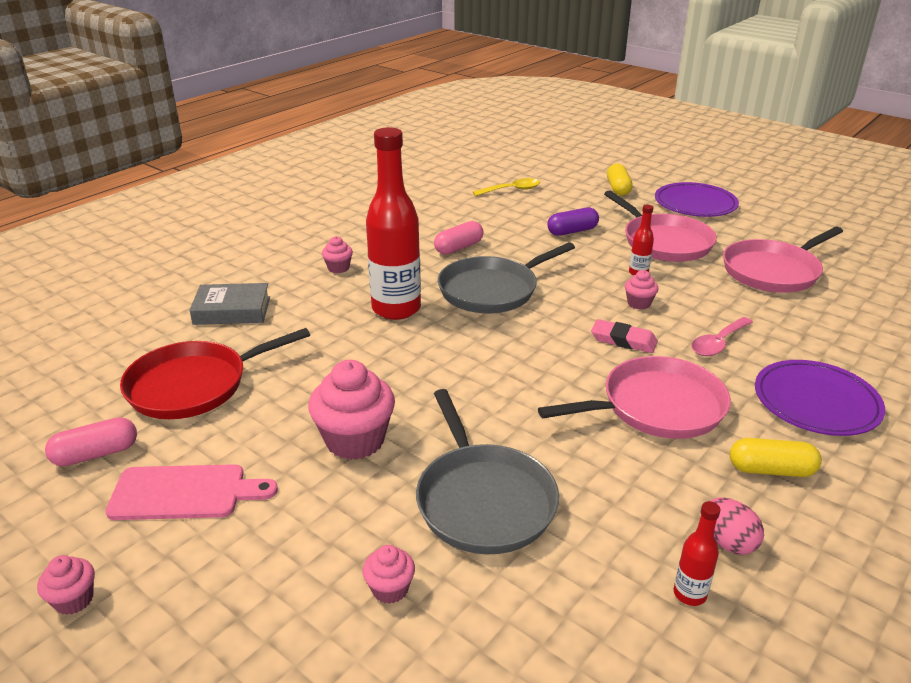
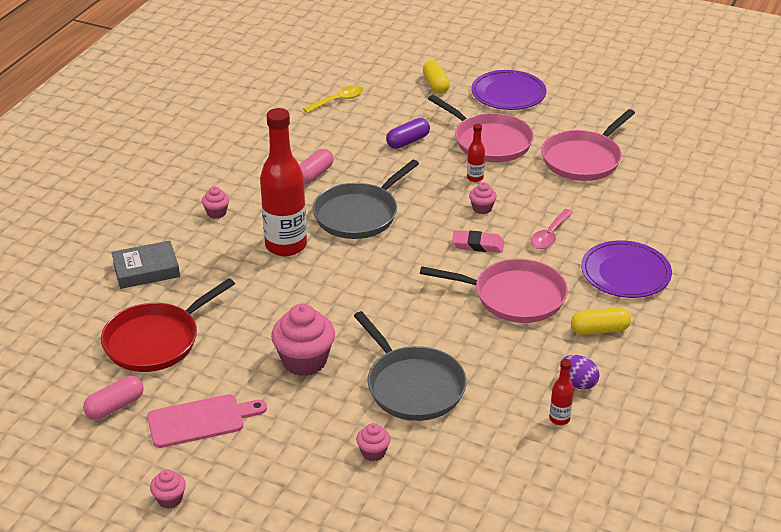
camera: 15 degrees left, 5 degrees up
(657, 407) = (514, 296): pink pan -> pink pan turned 45 degrees clockwise
(728, 542) = (578, 383): pink egg -> purple egg

